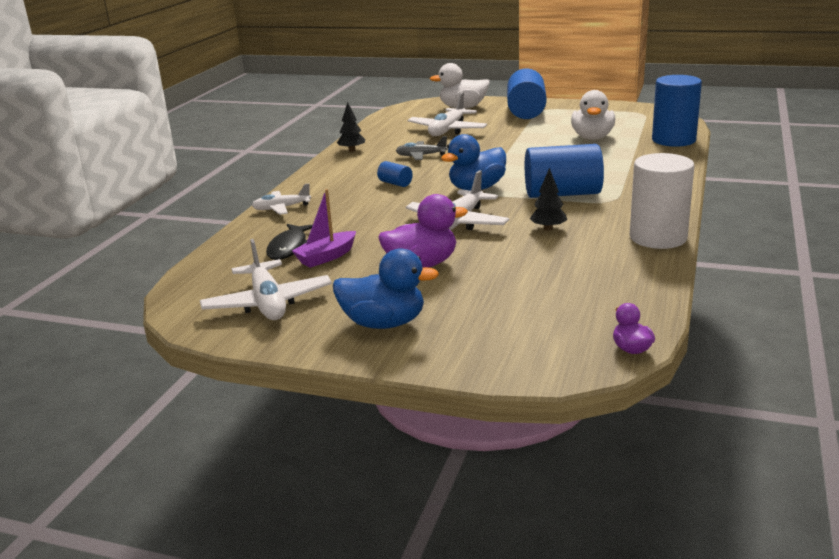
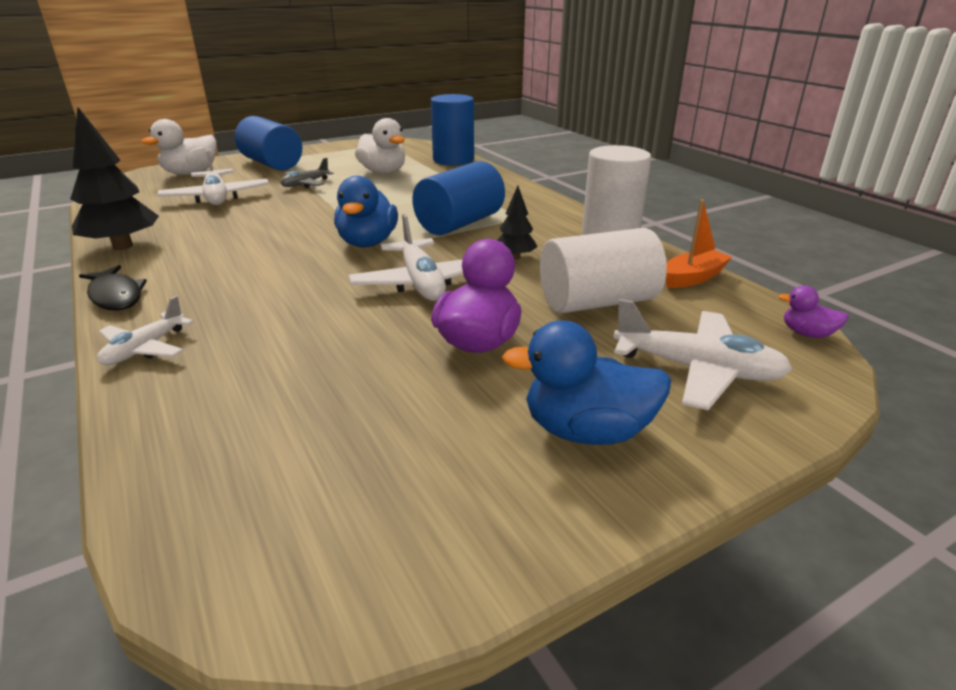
camera: 50 degrees left, 5 degrees up
(268, 303) = (389, 494): white plane -> white plane (697, 370)
(289, 247) = (263, 397): black fish -> black fish (116, 296)
(326, 257) = (345, 384): purple boat -> none
(352, 150) = (123, 246): black tree -> black tree, size x1.88
(384, 323) = (586, 431): blue duck -> blue duck turned 135 degrees counterclockwise
(395, 183) = (261, 265): blue cylinder -> none
(421, 156) = (234, 229): grey plane -> grey plane (305, 184)
(535, 274) = (597, 302): none -> white cylinder
(643, 287) = (692, 278): none -> orange boat

